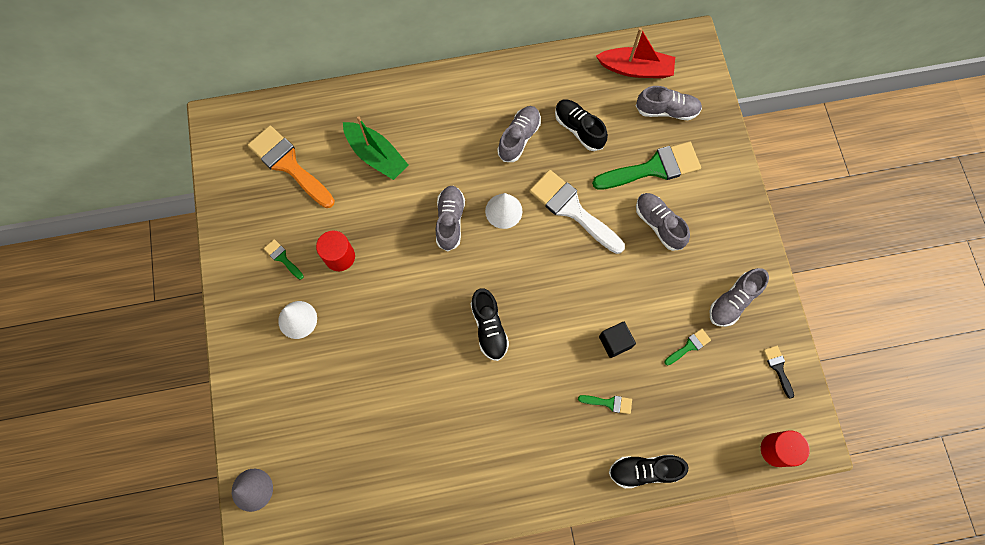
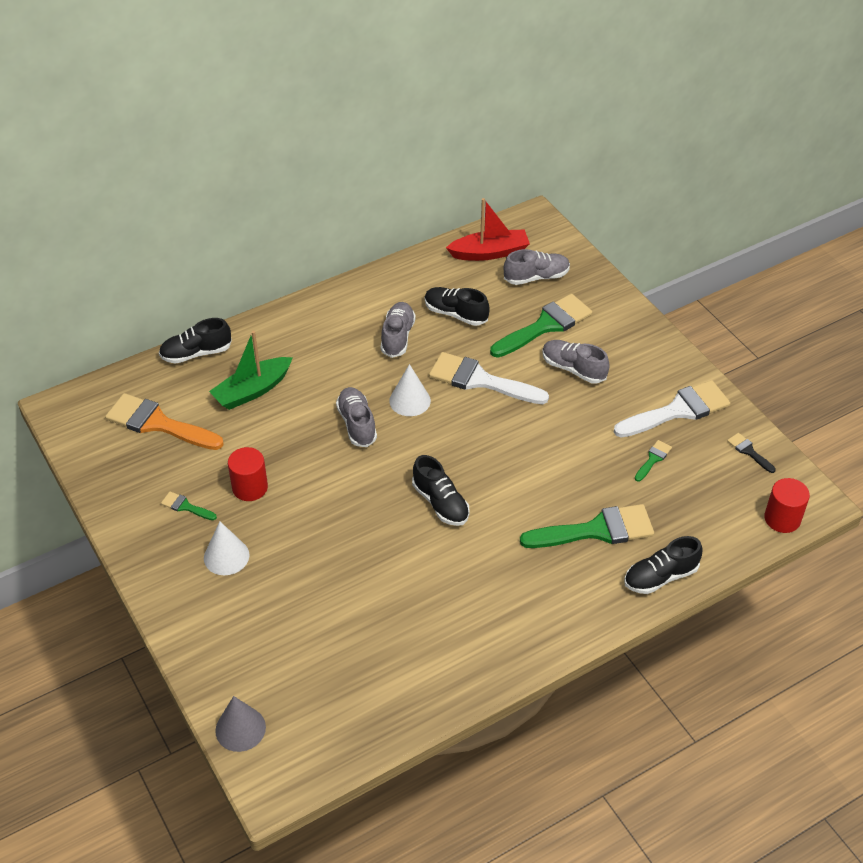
camera: 20 degrees left, 25 degrees down
(344, 100) = (196, 353): none -> black shoe
(376, 155) = (252, 390): green boat -> green boat turned 120 degrees clockwise
(609, 403) = (596, 530): green brush -> green brush, size x2.21
(615, 342) = (577, 477): black cube -> none
(733, 301) = (678, 410): grey shoe -> white brush

